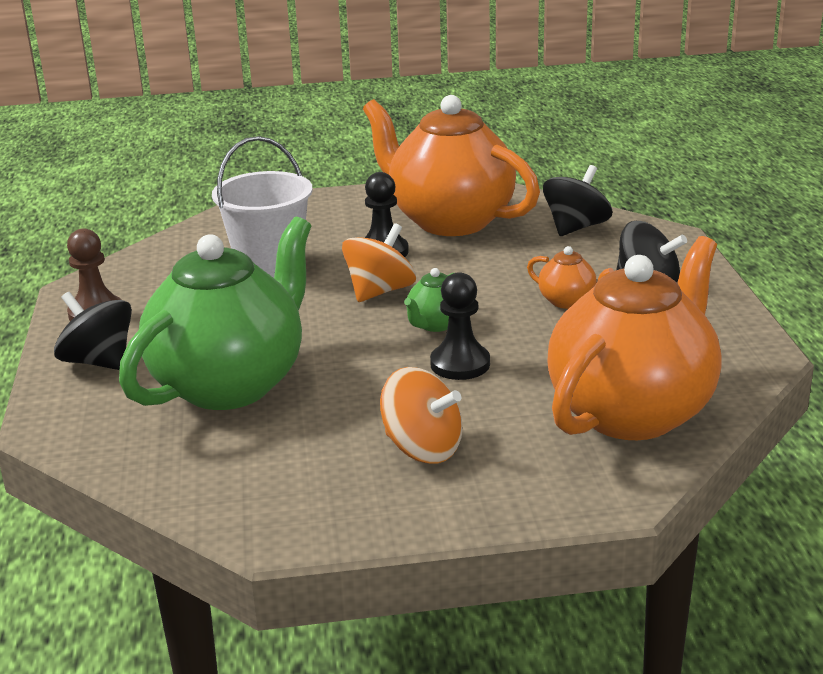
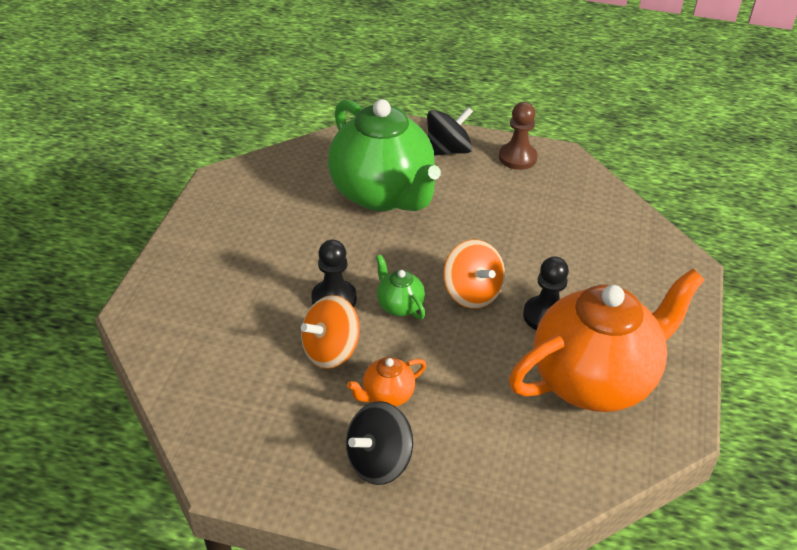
camera: 110 degrees right, 15 degrees up
(269, 266) = (551, 247): white bucket -> none
(422, 448) = (250, 251): orange spinning top -> orange spinning top (331, 351)
(576, 227) = (534, 468): black spinning top -> none
(632, 412) = (209, 360): orange teapot -> none

